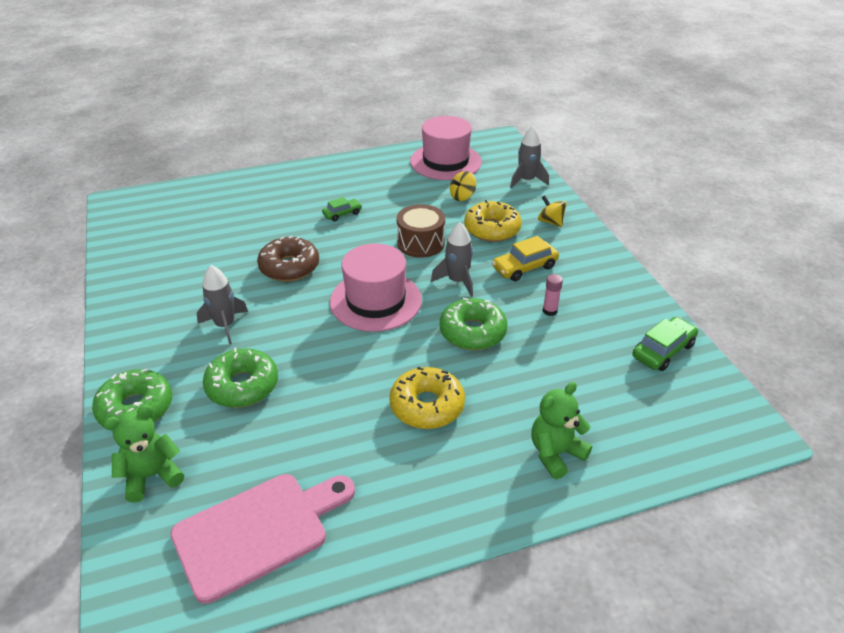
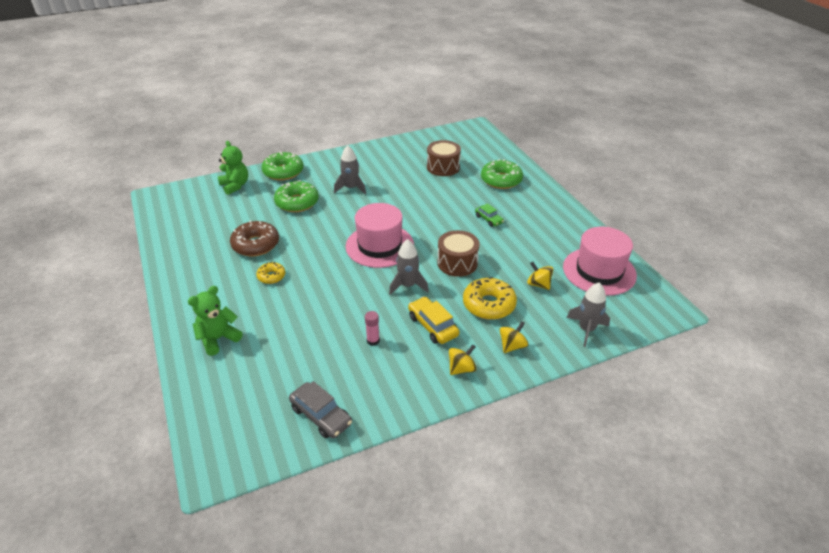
camera: 85 degrees right, 0 degrees up
(209, 237) = (443, 167): none -> brown drum
(258, 531) = (191, 223): pink cutting board -> none
(289, 267) = (415, 204): brown donut -> brown donut (255, 245)
(427, 406) = (271, 276): yellow donut -> yellow donut, size x0.56
(472, 332) = (345, 296): green donut -> green donut (501, 180)
(555, 453) = (218, 339): green teddy bear -> green teddy bear turned 90 degrees counterclockwise
(584, 254) = (461, 369): none -> yellow spinning top
(663, 350) = (321, 416): green car -> grey car

